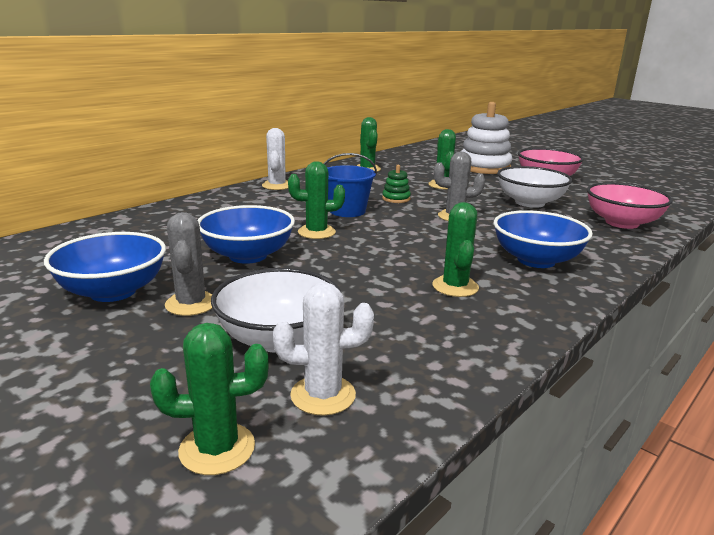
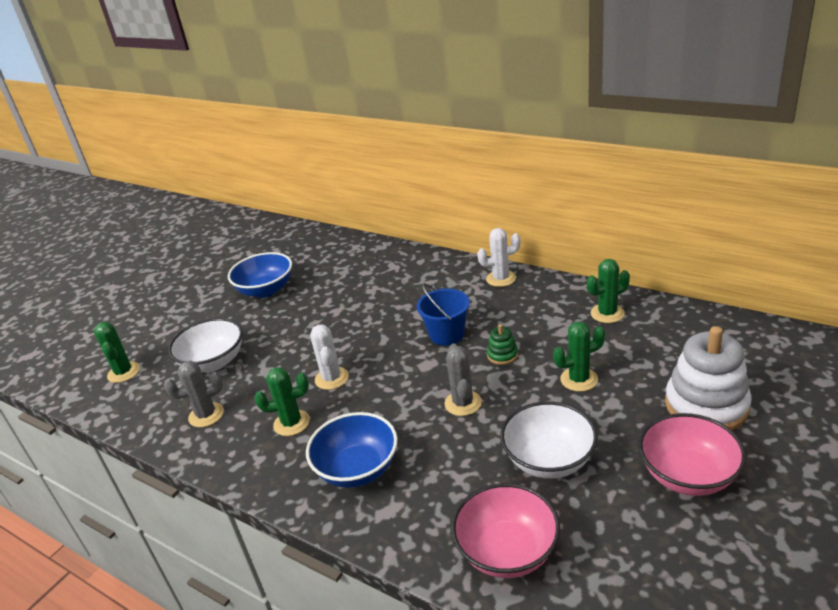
camera: 85 degrees right, 10 degrees up
(191, 304) = (253, 320): grey cactus -> grey cactus (206, 415)
(248, 255) = (328, 316): blue bowl -> none
(316, 232) = (385, 332): green cactus -> none
(323, 395) = (158, 392): white cactus -> white cactus (332, 378)

